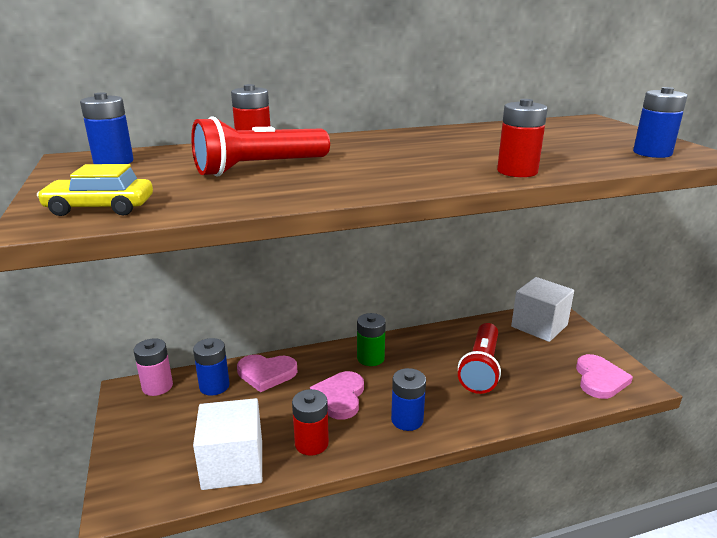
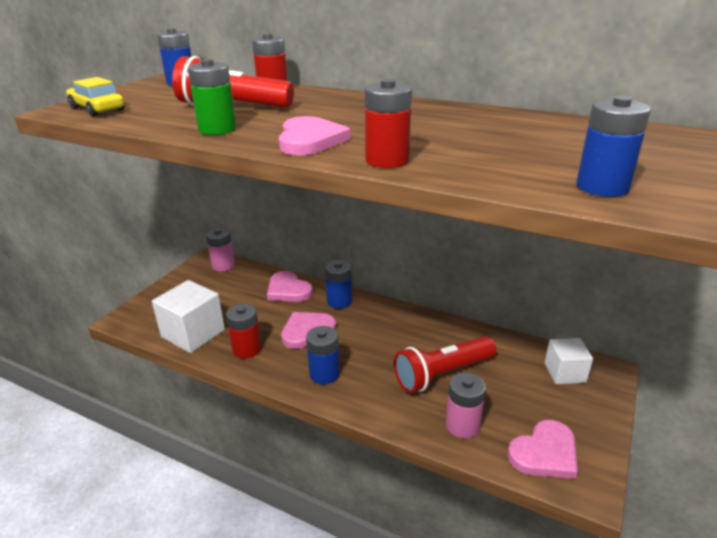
camera: 45 degrees right, 5 degrees up
(214, 386) = (250, 281): blue battery -> blue battery (339, 301)
(370, 358) = (369, 317): green battery -> green battery (217, 129)
(423, 174) = (310, 140): none -> pink heart
(539, 326) = (565, 372): white cube -> white cube, size x0.63
(541, 393) = (462, 425): none -> pink battery

